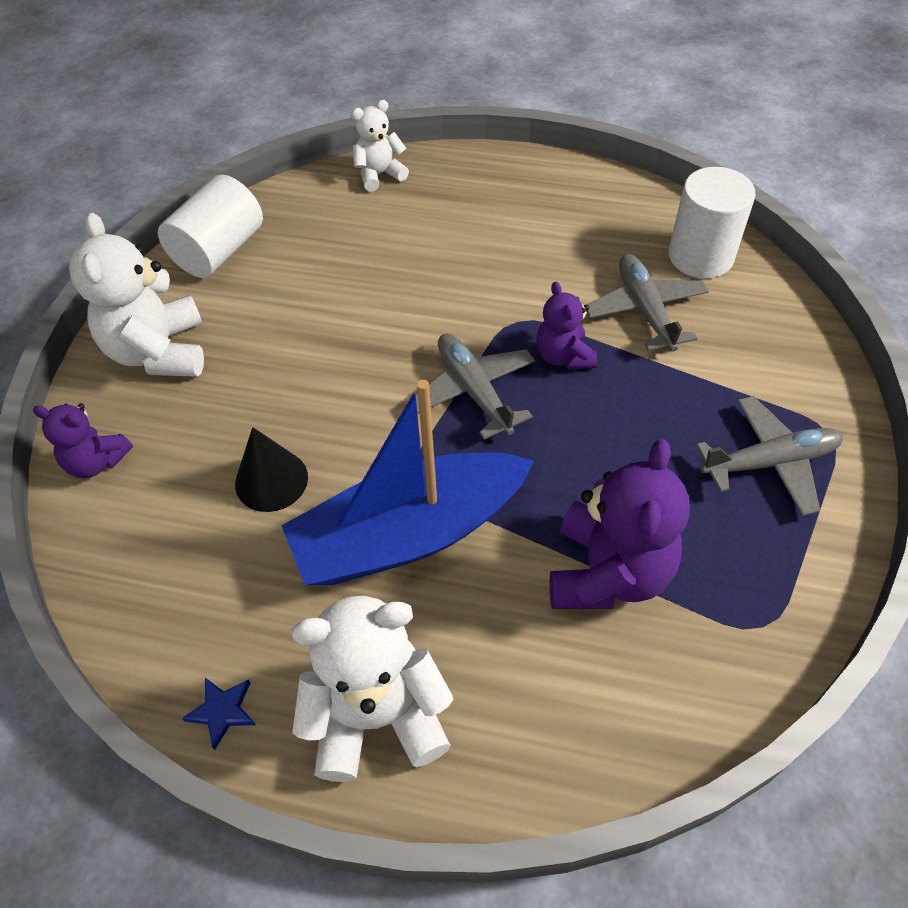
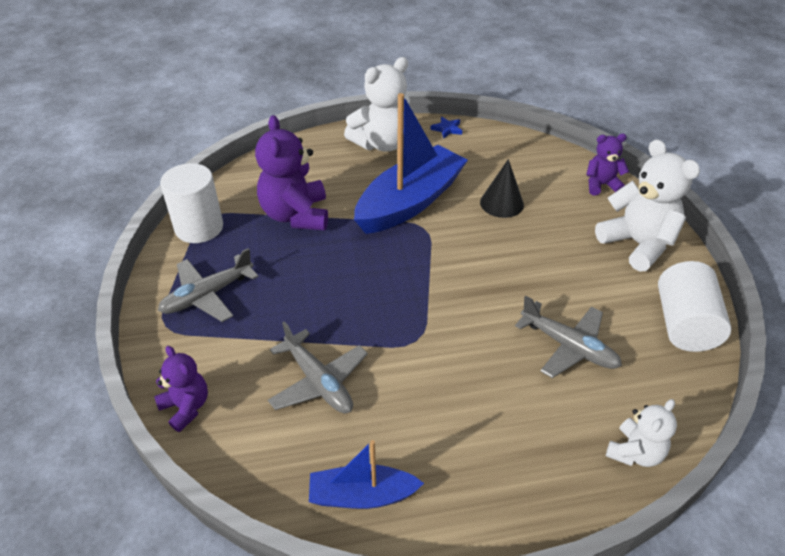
camera: 155 degrees right, 10 degrees down
(474, 391) = (418, 281): grey plane -> grey plane (569, 346)
(563, 356) = (368, 323): purple teddy bear -> purple teddy bear (186, 407)
(633, 210) = (362, 495): none -> blue boat
(700, 256) = (281, 457): white cylinder -> white cylinder (199, 227)

